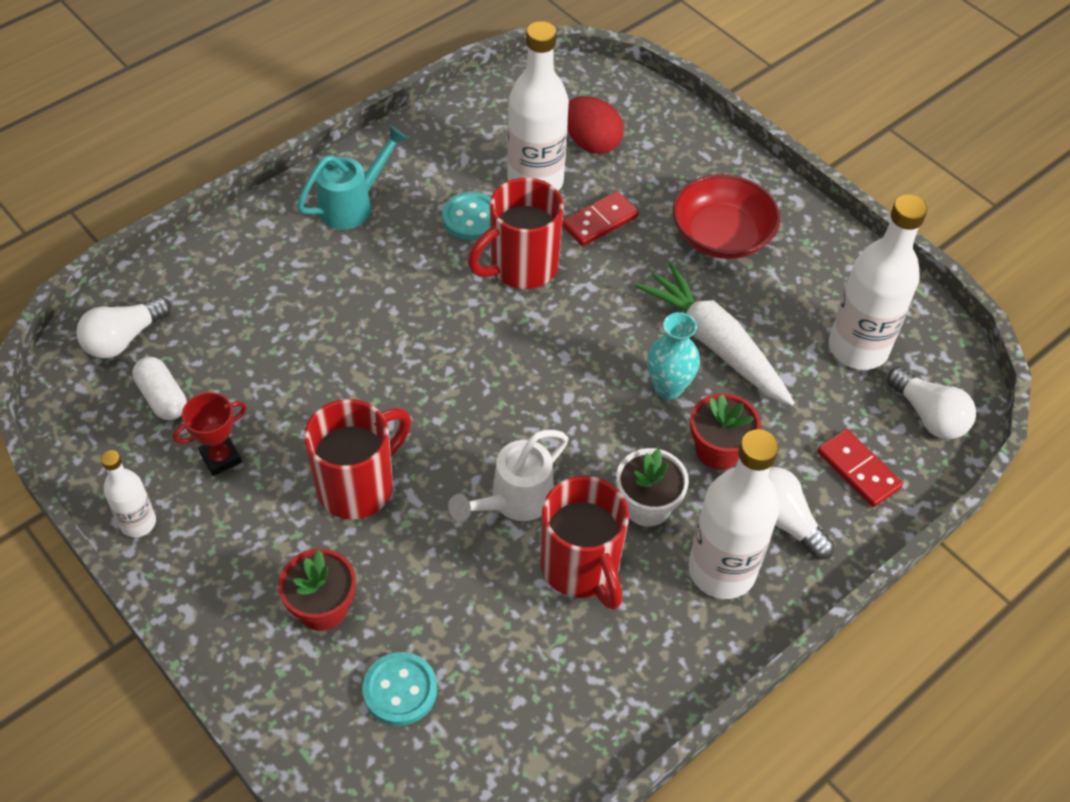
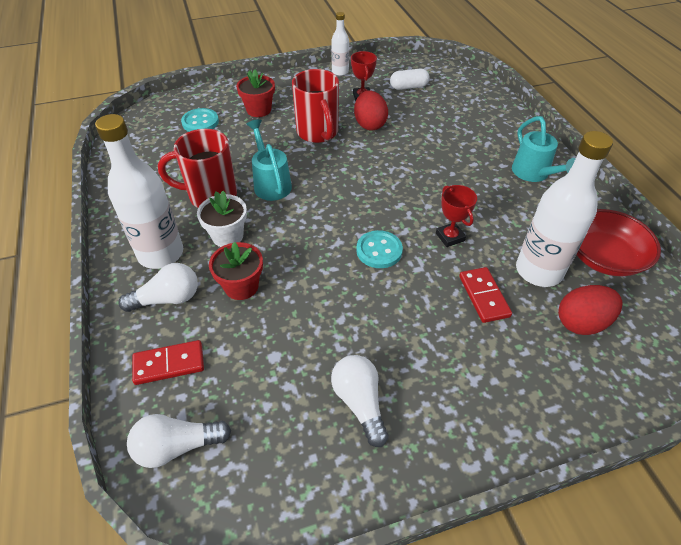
camera: 115 degrees right, 5 degrees down
(124, 339) = (452, 82): white light bulb -> white light bulb (360, 402)
(304, 421) = (369, 124): none -> red egg
(471, 218) = (507, 225): turquoise button -> turquoise button (379, 250)
(514, 501) = (271, 183): white watering can -> turquoise watering can
(521, 267) = (450, 237): red mug -> red trophy
(668, 388) = (307, 279): turquoise vase -> none
(715, 344) = (330, 322): white carrot -> none
(721, 235) = (442, 376): red bowl -> red bowl (603, 257)
(858, 348) = (273, 426): white bottle -> none

